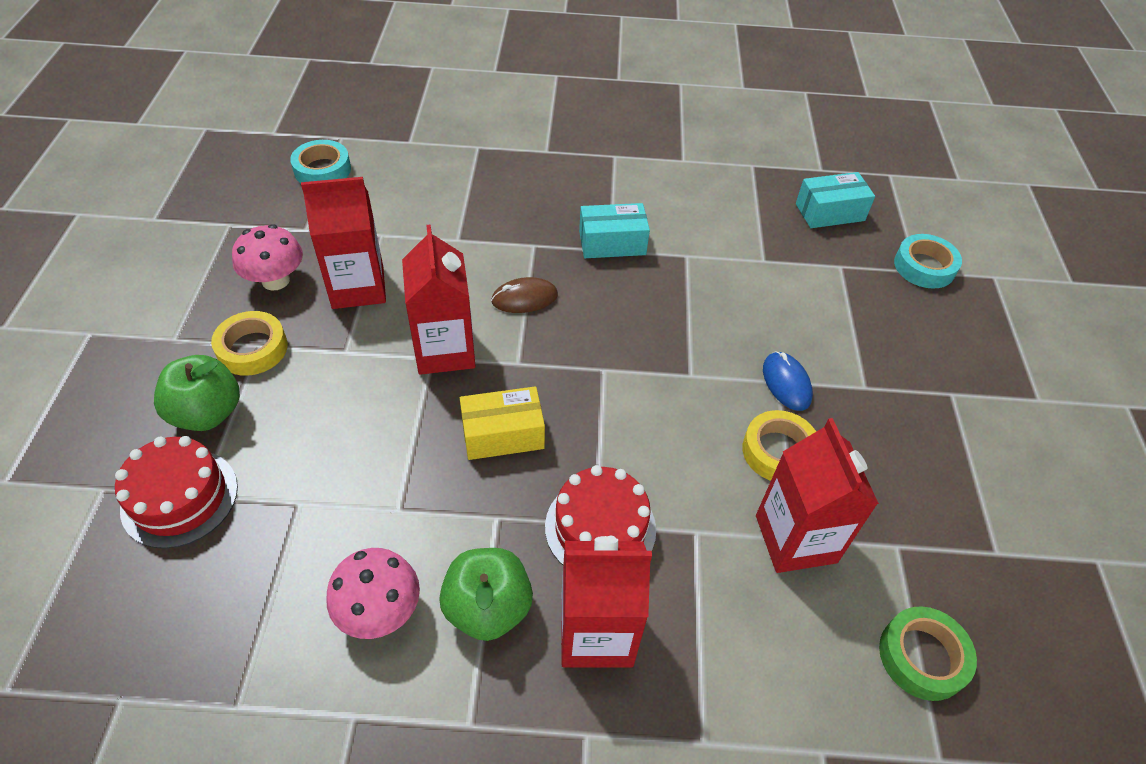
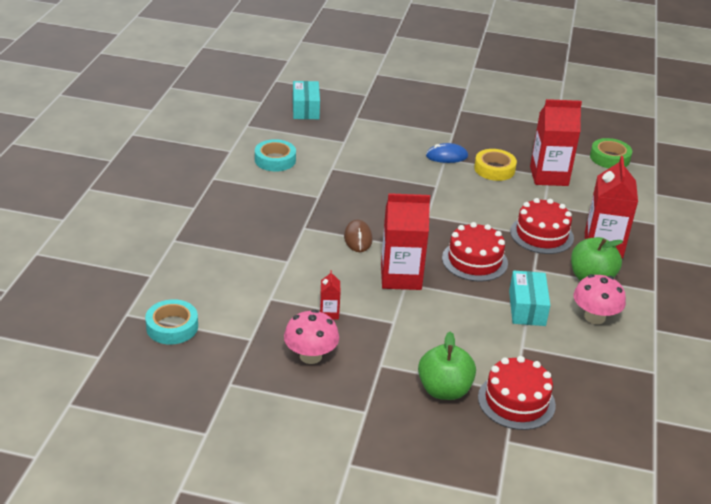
camera: 80 degrees left, 15 degrees down
(252, 349) = (384, 368): yellow tape -> none
(358, 287) = (329, 313): red carton -> red carton, size x0.46
(503, 434) = (474, 260): yellow box -> red cake
(612, 243) = (311, 194): turquoise box -> turquoise box (527, 308)
(924, 267) = (363, 92): turquoise tape -> turquoise tape (275, 160)

